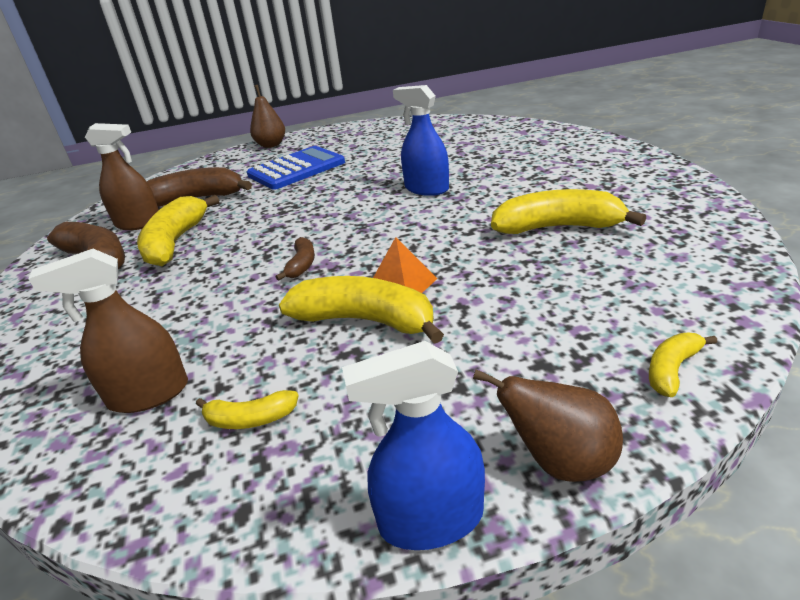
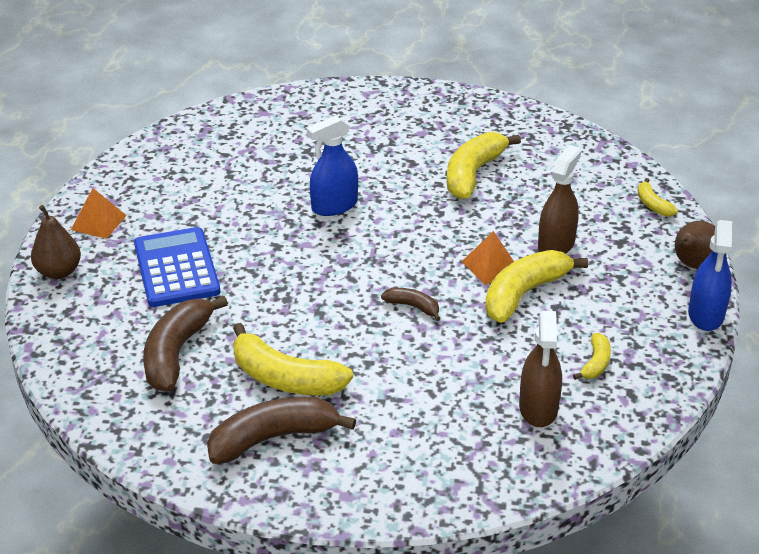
camera: 70 degrees left, 5 degrees up
(138, 223) = (200, 404): brown spray bottle -> brown spray bottle (556, 245)
(331, 137) = (98, 222): none -> orange pyramid

